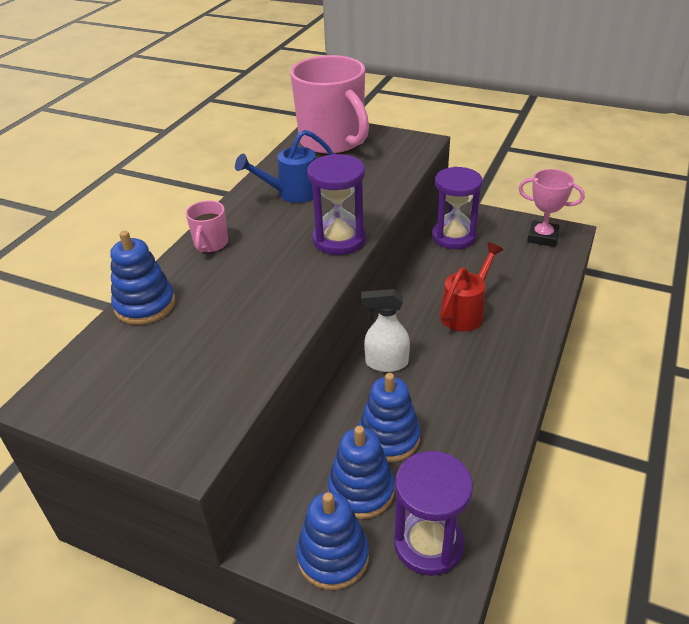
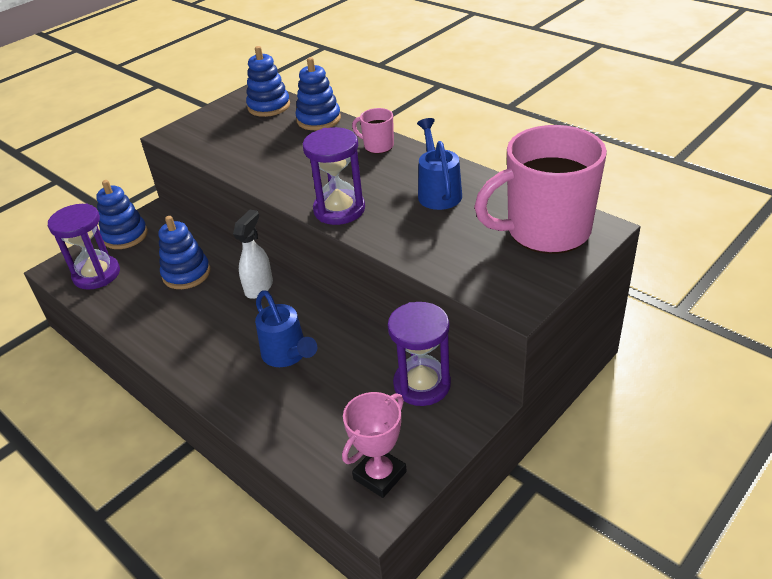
camera: 110 degrees right, 0 degrees up
(361, 490) = (157, 253): blue stacking toy -> blue stacking toy (269, 106)
(465, 312) = (287, 355): red watering can -> blue watering can

